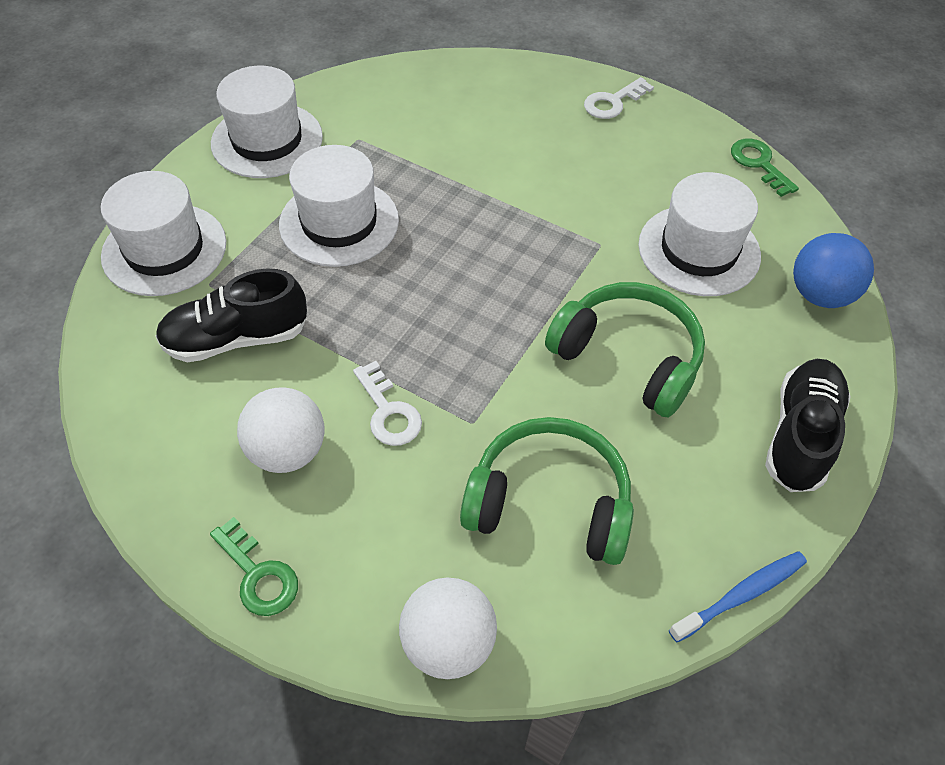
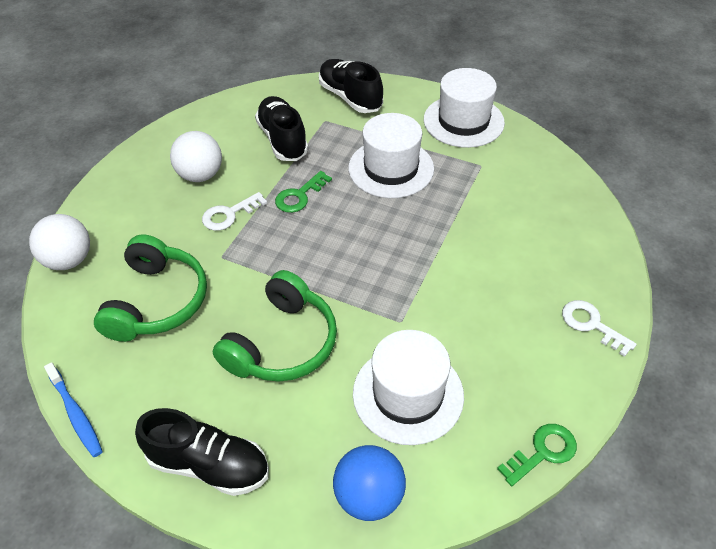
camera: 85 degrees right, 5 degrees down
(164, 249) = (350, 97): white hat -> black shoe
(258, 574) = (122, 177): green key -> green key (300, 196)

